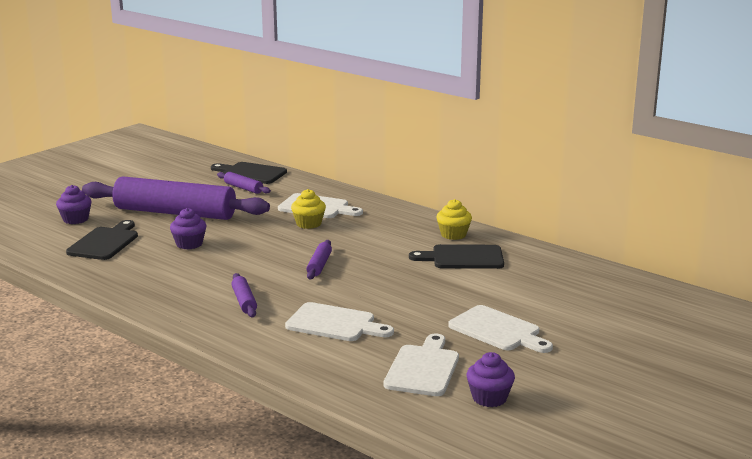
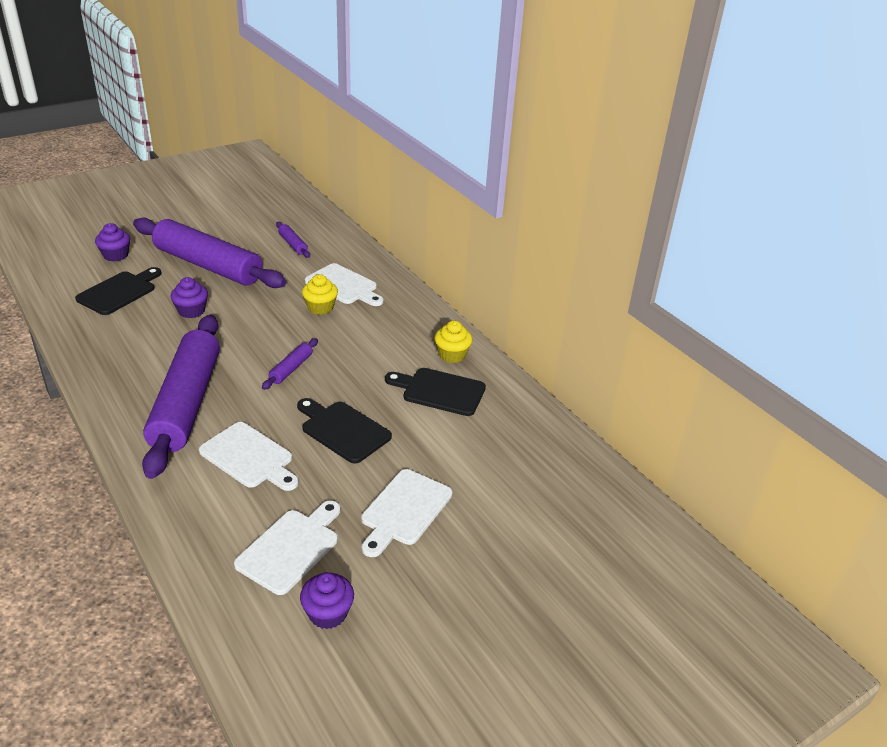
camera: 15 degrees right, 15 degrees up
(244, 301) = (187, 403): purple rolling pin -> purple rolling pin, size x2.49
(251, 173) = (313, 226): black cutting board -> black cutting board (343, 430)
(497, 330) = (404, 510): white cutting board -> white cutting board turned 60 degrees clockwise

